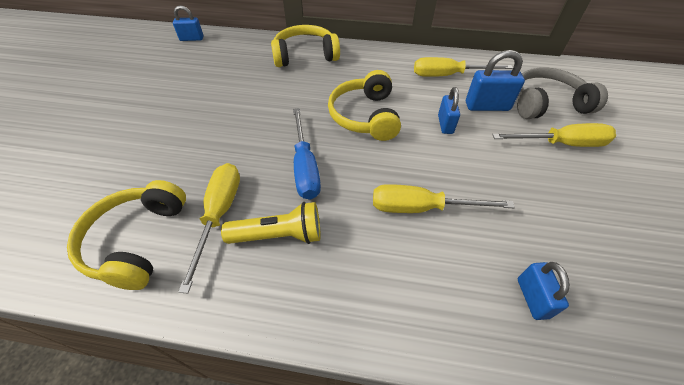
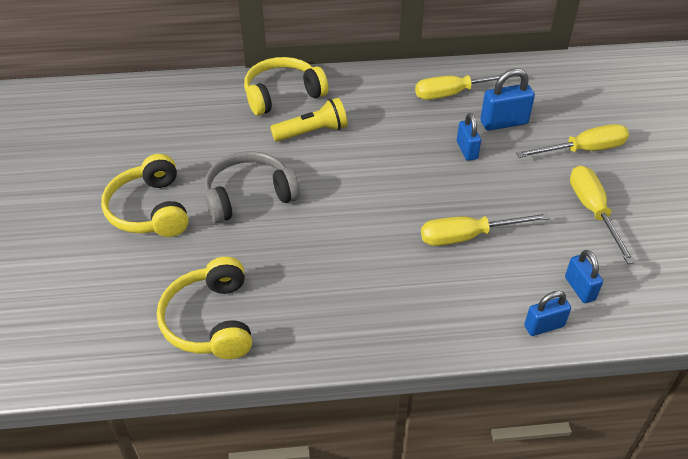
camera: 15 degrees left, 5 degrees down
(192, 39) = (128, 95): blue padlock -> blue padlock (544, 326)
(219, 214) = (278, 281): yellow screwdriver -> yellow screwdriver (593, 211)
(279, 235) = (345, 287): yellow flashlight -> yellow flashlight (312, 132)
(305, 167) = (341, 221): blue screwdriver -> none
(365, 116) = (381, 156): yellow headphones -> yellow headphones (150, 210)
(546, 104) = (562, 109): grey headphones -> grey headphones (249, 196)

